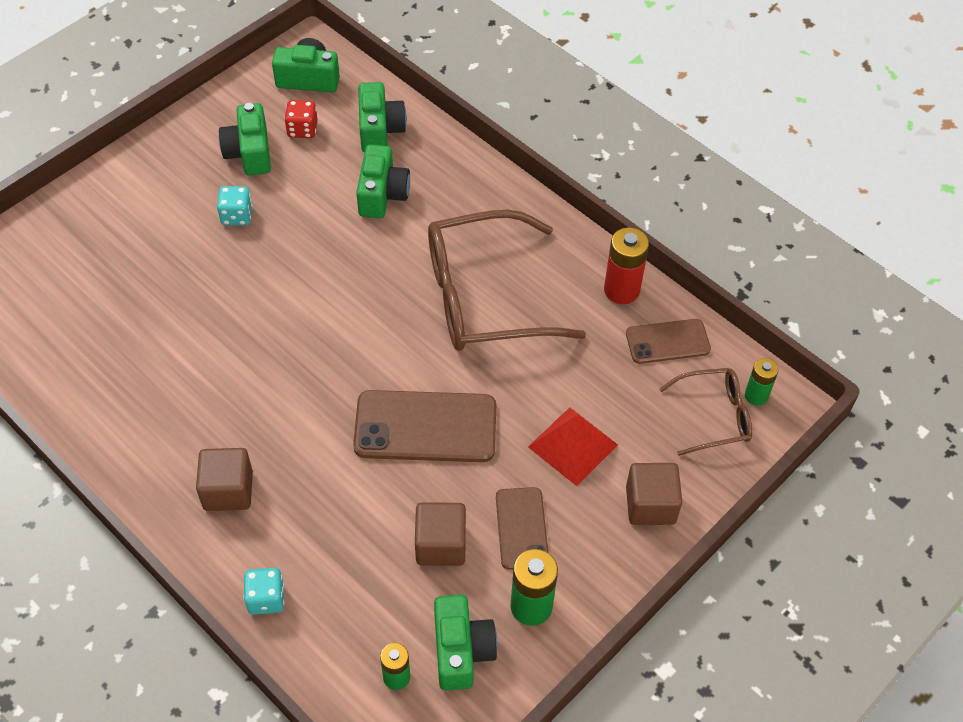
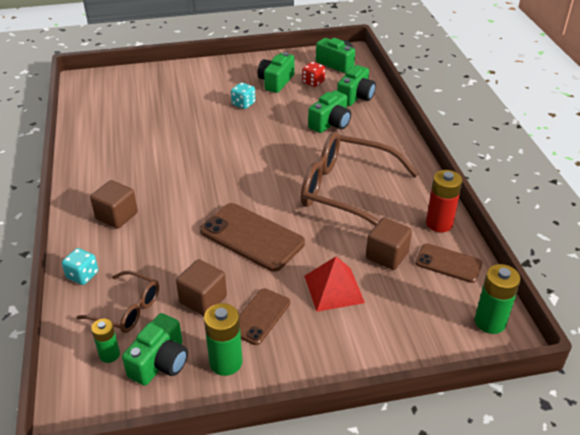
camera: 35 degrees right, 15 degrees down
(650, 505) = (357, 347): brown cube -> brown cube (387, 255)
(714, 416) = (448, 319): brown glasses -> brown glasses (127, 309)
(756, 395) = (490, 322): green battery -> green battery, size x1.59

